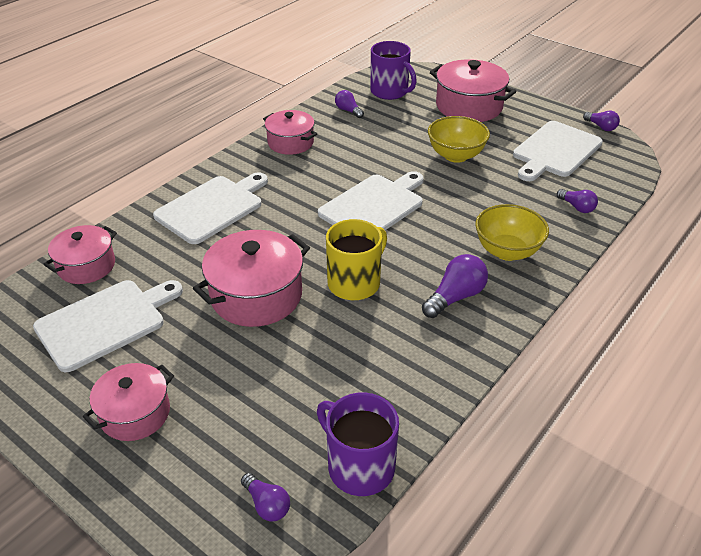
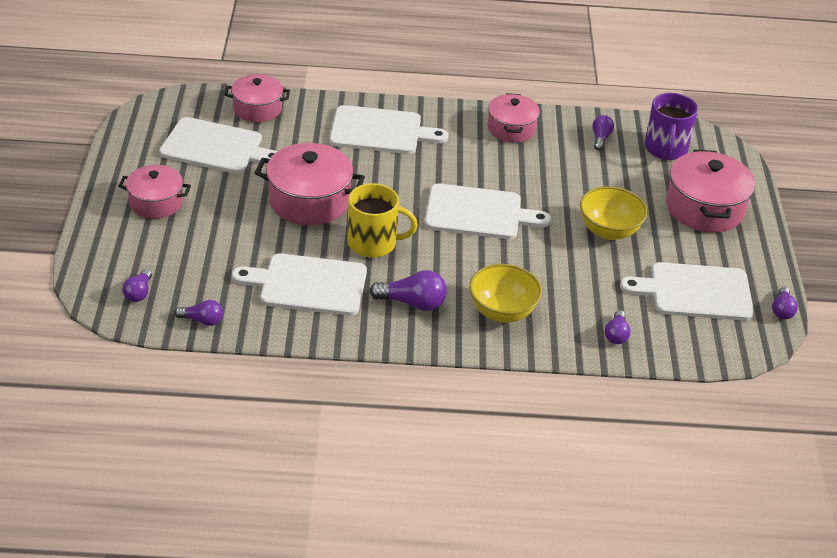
camera: 50 degrees right, 0 degrees up
(359, 466) = (202, 320): purple mug -> purple light bulb
(374, 354) = (308, 285): none -> white cutting board

